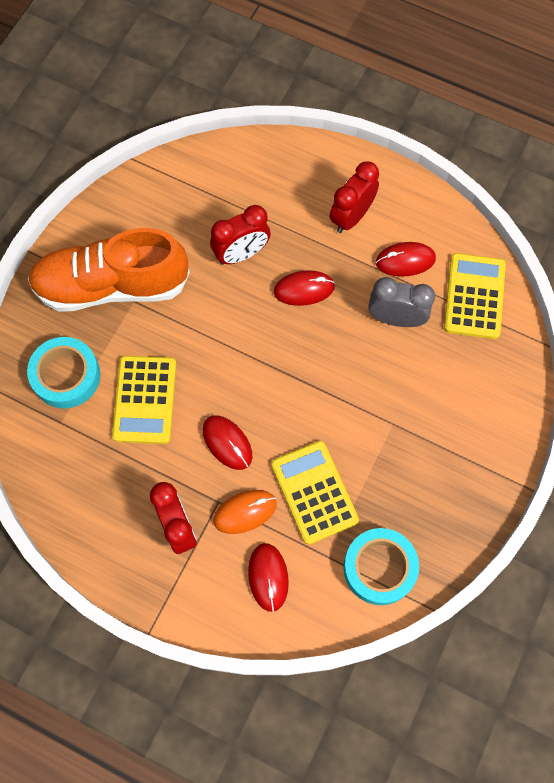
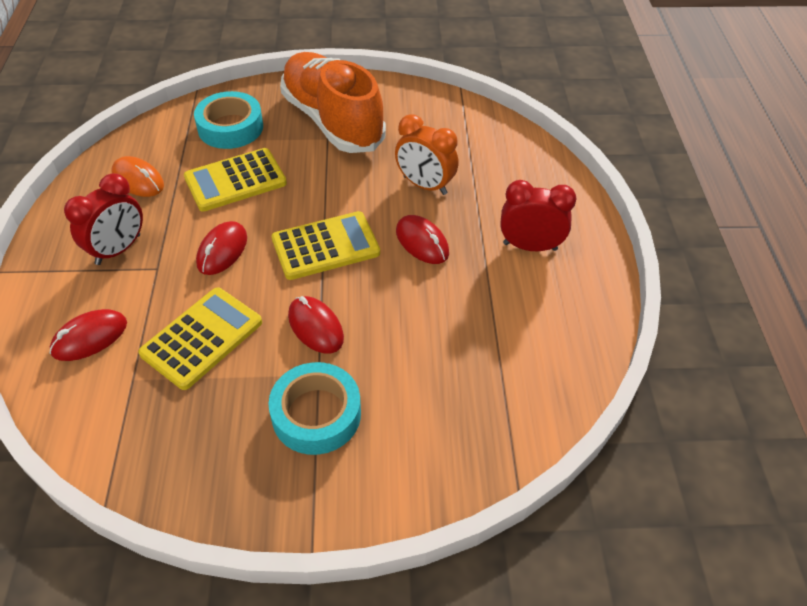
camera: 60 degrees right, 20 degrees down
(241, 254) = (425, 185): red clock -> orange clock
(245, 512) = (154, 292): orange mouse -> orange mouse (138, 180)
(379, 568) = (137, 432): turquoise tape -> turquoise tape (316, 414)
(396, 318) = (444, 328): grey clock -> none
(405, 261) = (517, 309): red mouse -> red mouse (315, 327)
(474, 296) = (524, 389): yellow calculator -> yellow calculator (325, 246)

